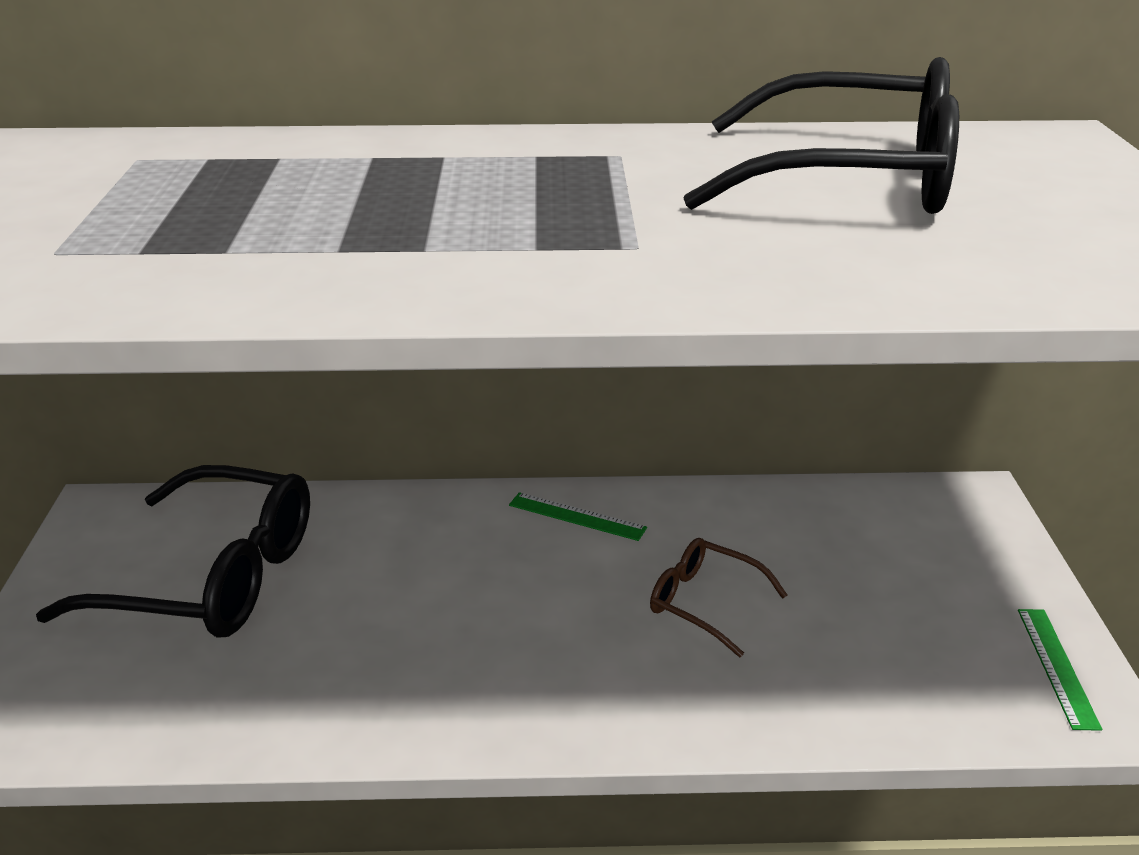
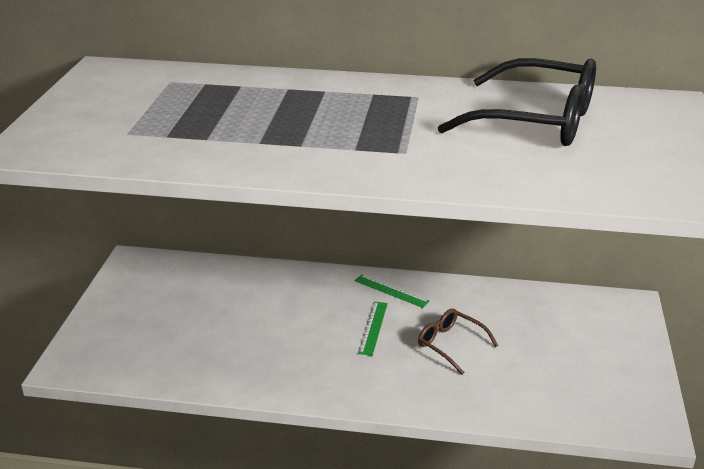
camera: 10 degrees right, 0 degrees up
(214, 577) = (189, 302): black glasses -> none
(1057, 666) = (640, 400): green ruler -> green ruler (373, 328)

